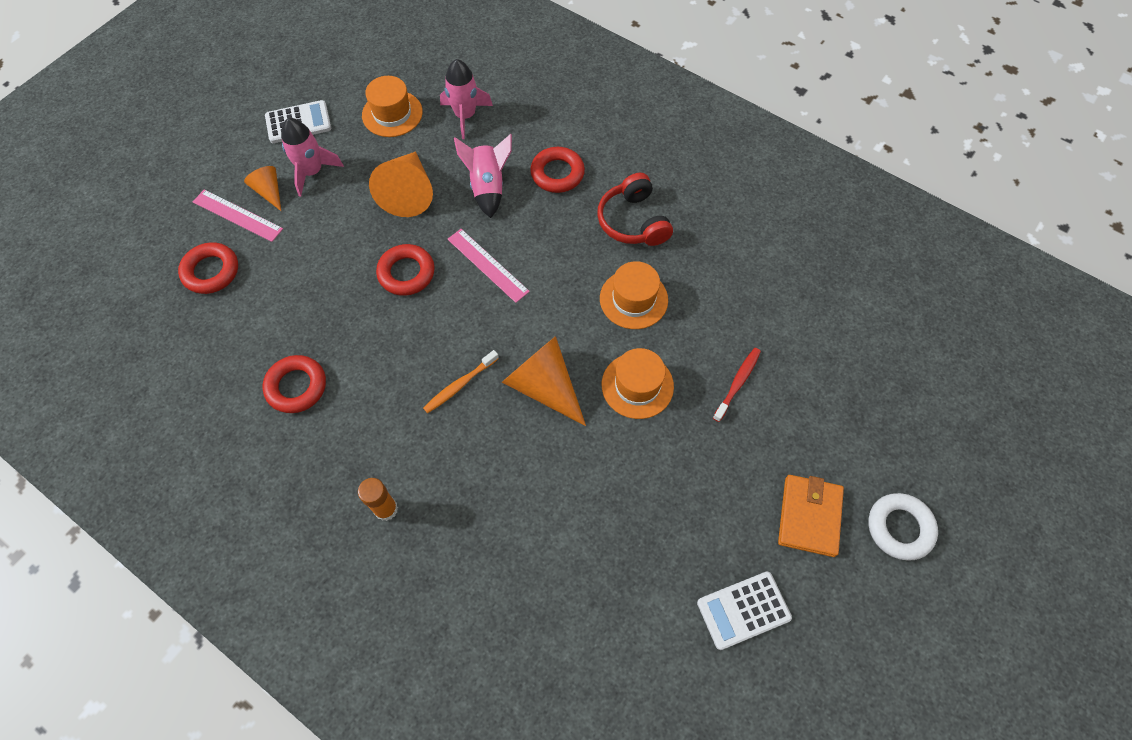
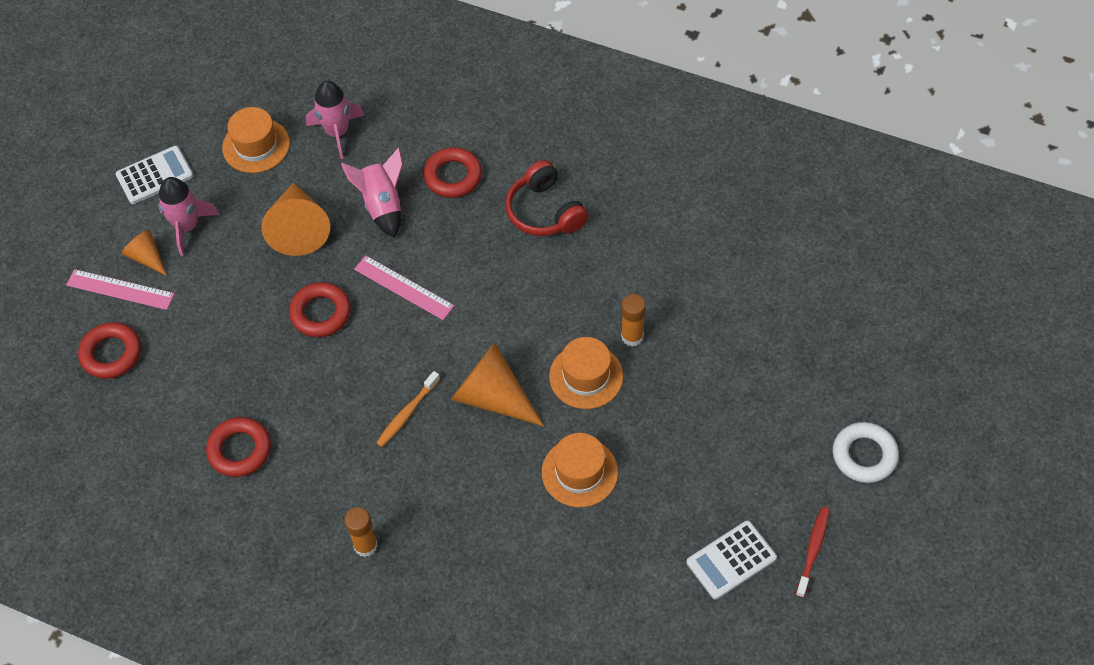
camera: 10 degrees left, 5 degrees down
(633, 299) = (563, 291): orange hat -> orange hat (579, 472)
(689, 356) = (632, 336): none -> orange glue stick
(737, 383) = (685, 353): red toothbrush -> red toothbrush (813, 550)
(809, 516) = (777, 463): orange wallet -> none

